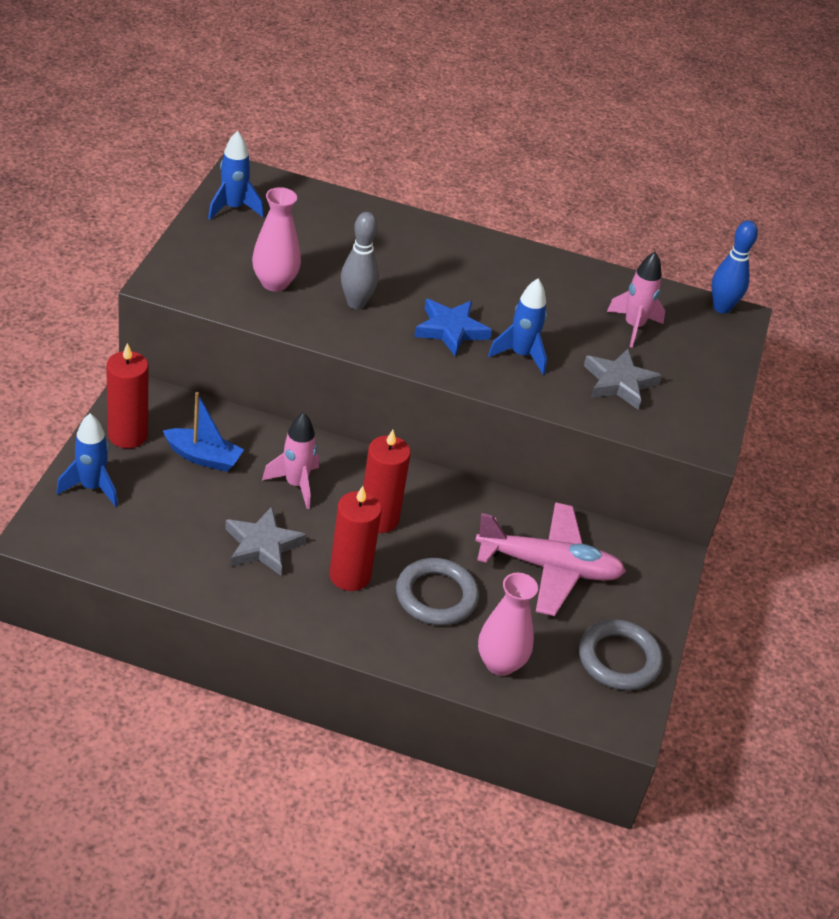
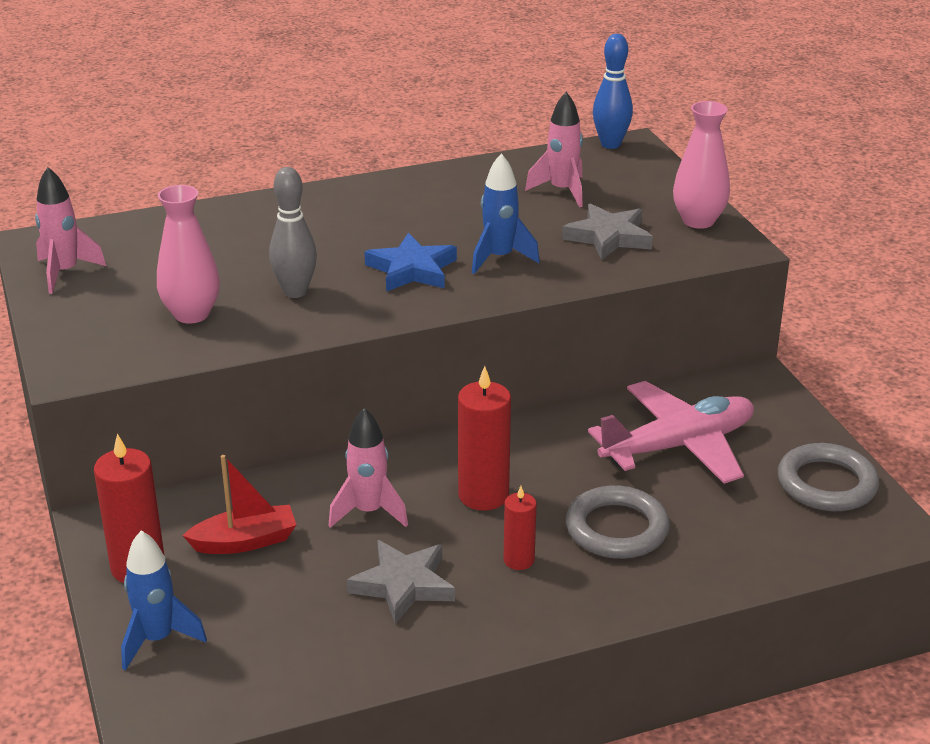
camera: 30 degrees left, 10 degrees down
(203, 457) = (245, 541): blue boat -> red boat
(233, 208) = (65, 273): blue rocket -> pink rocket
(349, 576) = (519, 560): red candle -> red candle, size x0.58
(500, 663) = (741, 550): pink vase -> pink vase (698, 221)

